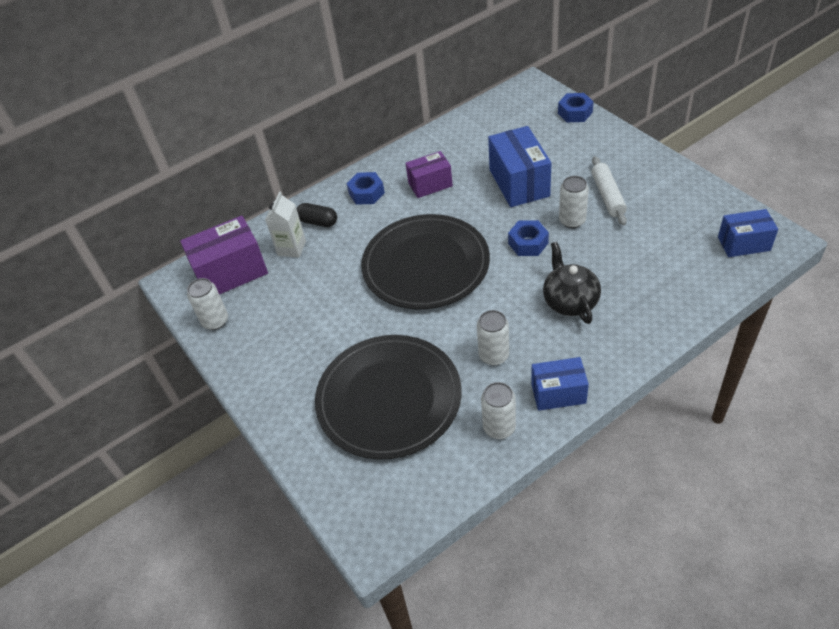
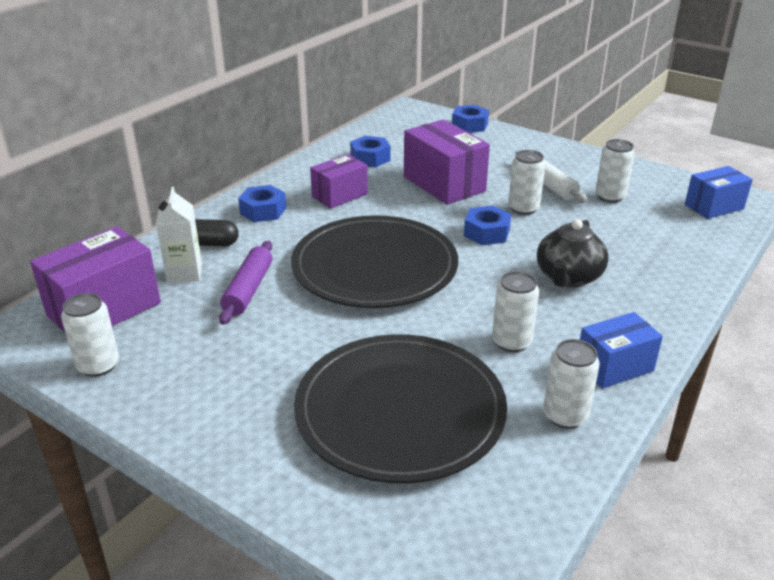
camera: 25 degrees left, 15 degrees down
(329, 271) = (248, 289): none -> purple rolling pin
(471, 144) = (370, 158): none -> blue nut
(519, 183) = (444, 184): blue box -> purple box
(570, 301) = (568, 277): black teapot -> black teapot turned 120 degrees counterclockwise
(655, 218) = (610, 196): none -> white can

